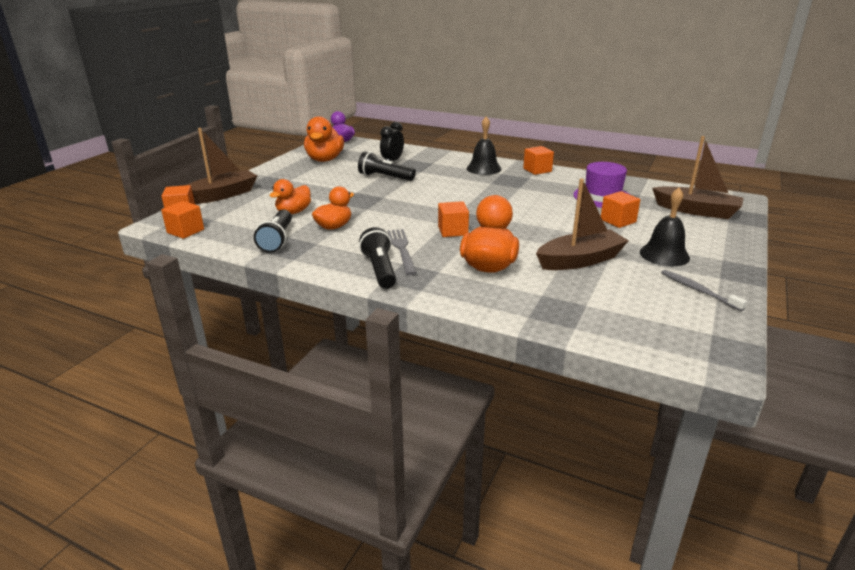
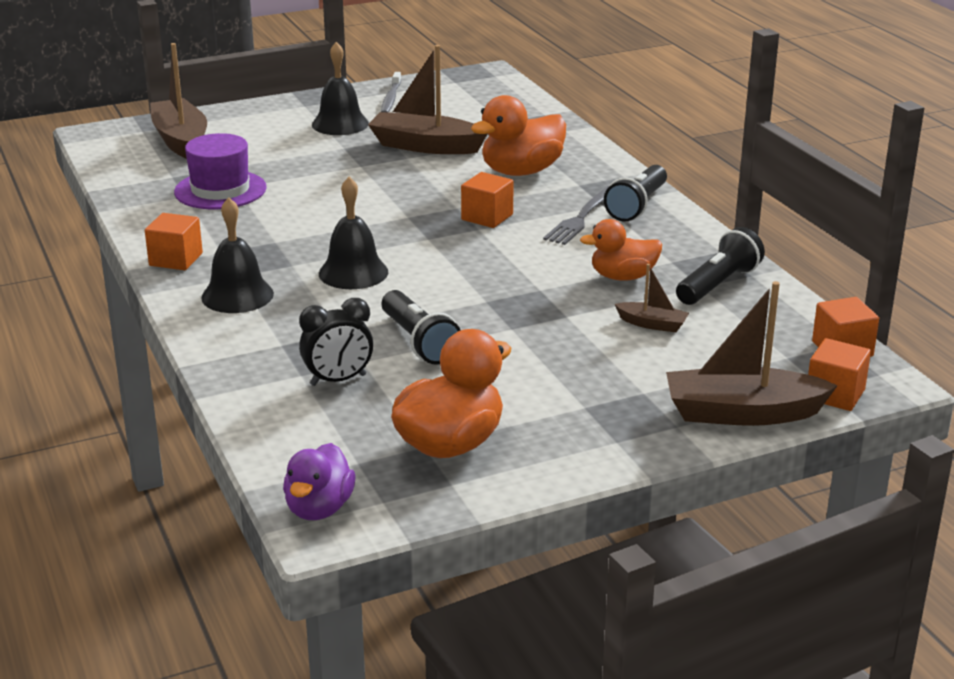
camera: 140 degrees left, 0 degrees up
(293, 212) = (652, 324): orange duck -> brown boat
(460, 188) = (353, 272): none -> black bell
(618, 221) = (288, 161): orange cube -> none

